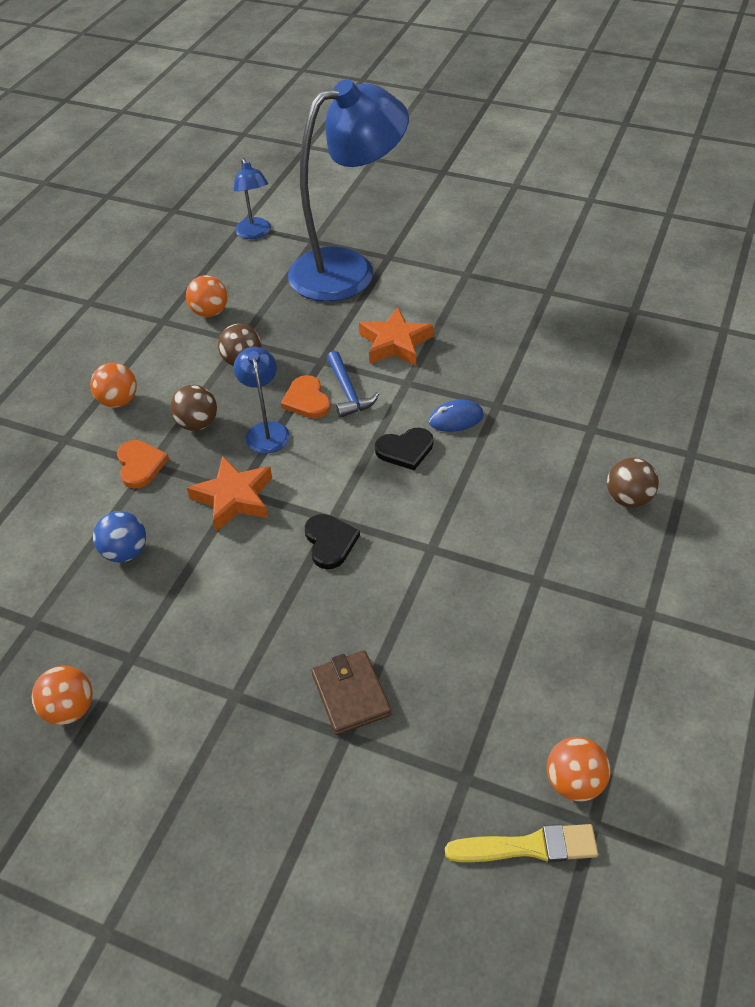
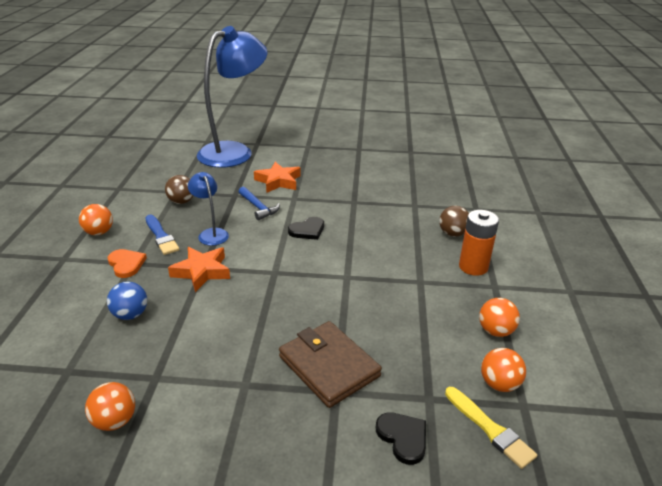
camera: 20 degrees left, 15 degrees down
(197, 424) = (161, 236): brown ball -> blue brush
(210, 312) = (150, 180): orange ball -> orange ball (495, 331)
(255, 233) = (167, 141): blue lamp -> none
(307, 400) = (233, 215): orange heart -> none
(330, 542) = (278, 284): black heart -> black heart (403, 437)
(351, 694) = (329, 366): brown wallet -> brown wallet, size x1.55
(456, 419) = (332, 211): blue mouse -> none
(528, 846) = (490, 429): yellow brush -> yellow brush turned 75 degrees clockwise
(631, 570) = (473, 267): none -> orange battery

